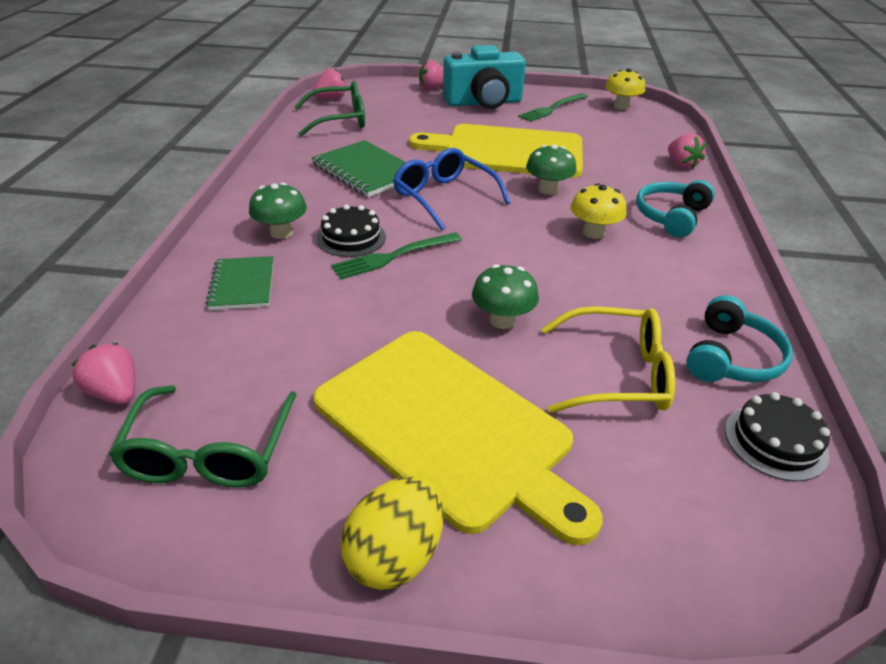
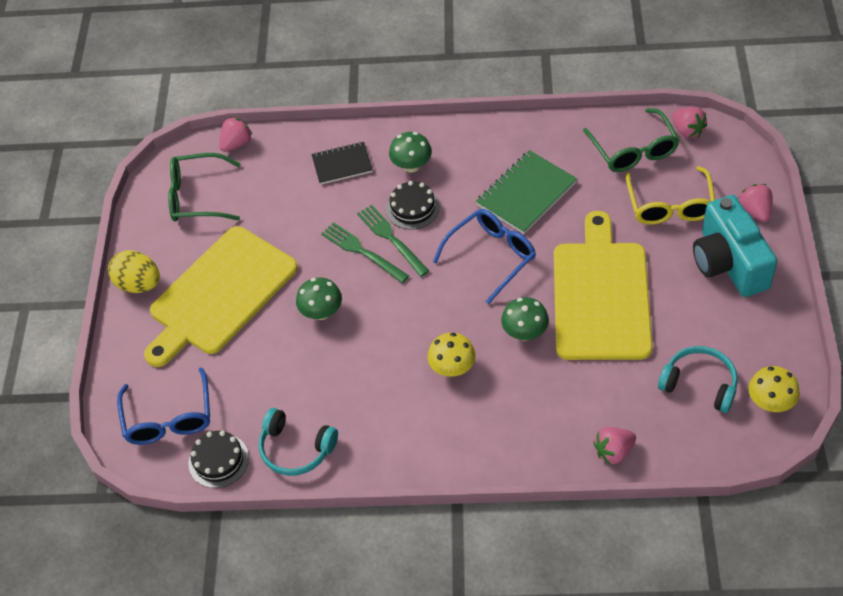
camera: 90 degrees right, 15 degrees up
(242, 285) = (342, 164): green notebook -> black notebook
(552, 109) = (735, 330): green fork -> green fork (361, 251)
(615, 374) = (272, 377): yellow glasses -> yellow glasses (670, 205)
(671, 216) = (495, 430): turquoise headphones -> turquoise headphones (699, 384)
(708, 508) = (168, 417): none -> blue glasses

